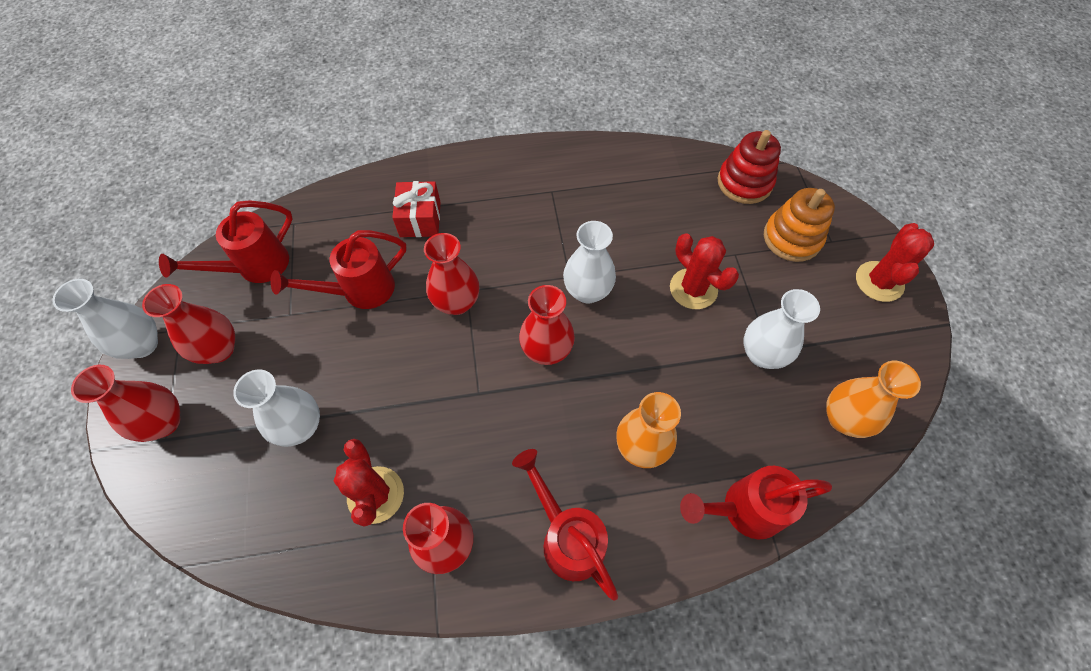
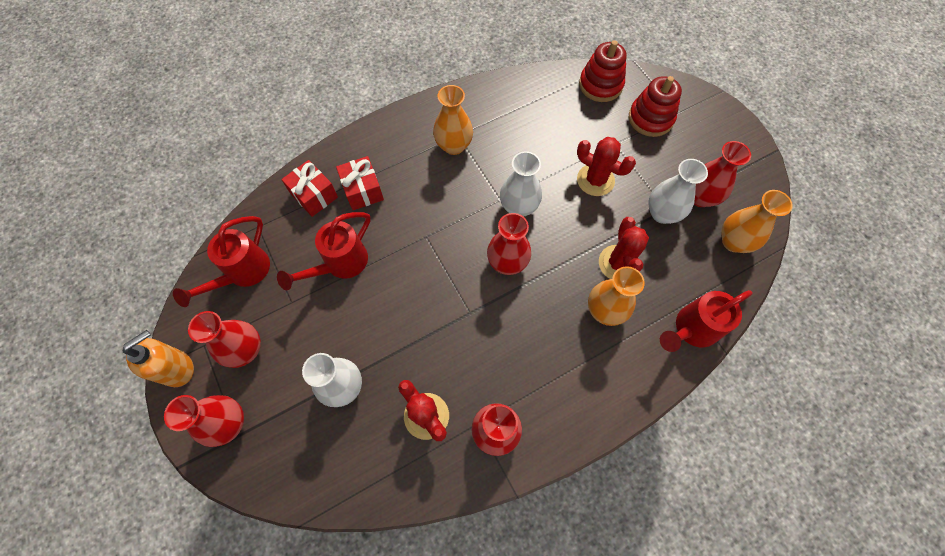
camera: 20 degrees left, 5 degrees up
(143, 344) = (177, 368): white vase -> orange soap dispenser
(366, 209) = (314, 195): none -> red gift
(456, 302) = (422, 248): red vase -> red vase (700, 197)
(542, 201) = (453, 146): none -> orange vase
(567, 536) = (579, 393): red watering can -> none
(792, 238) = (650, 118): orange stacking toy -> red stacking toy
(879, 281) = (722, 133): red cactus -> red cactus (618, 263)

